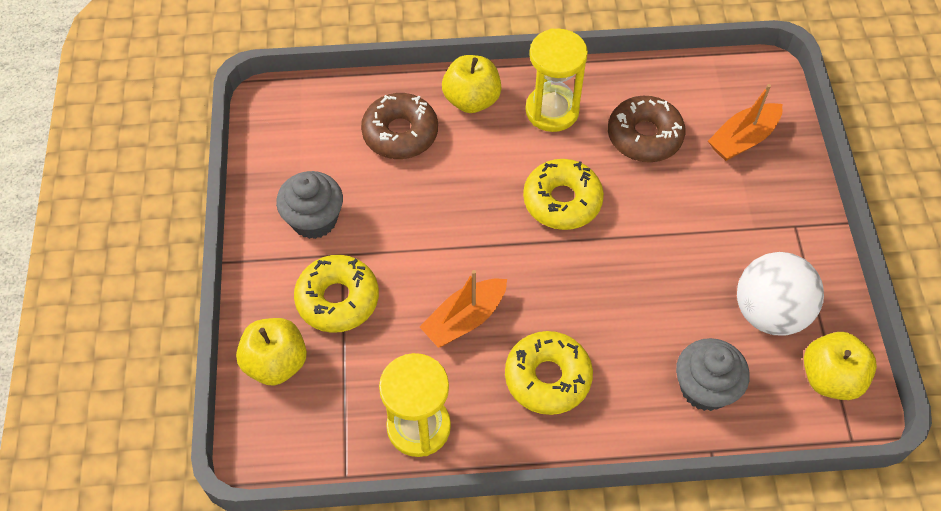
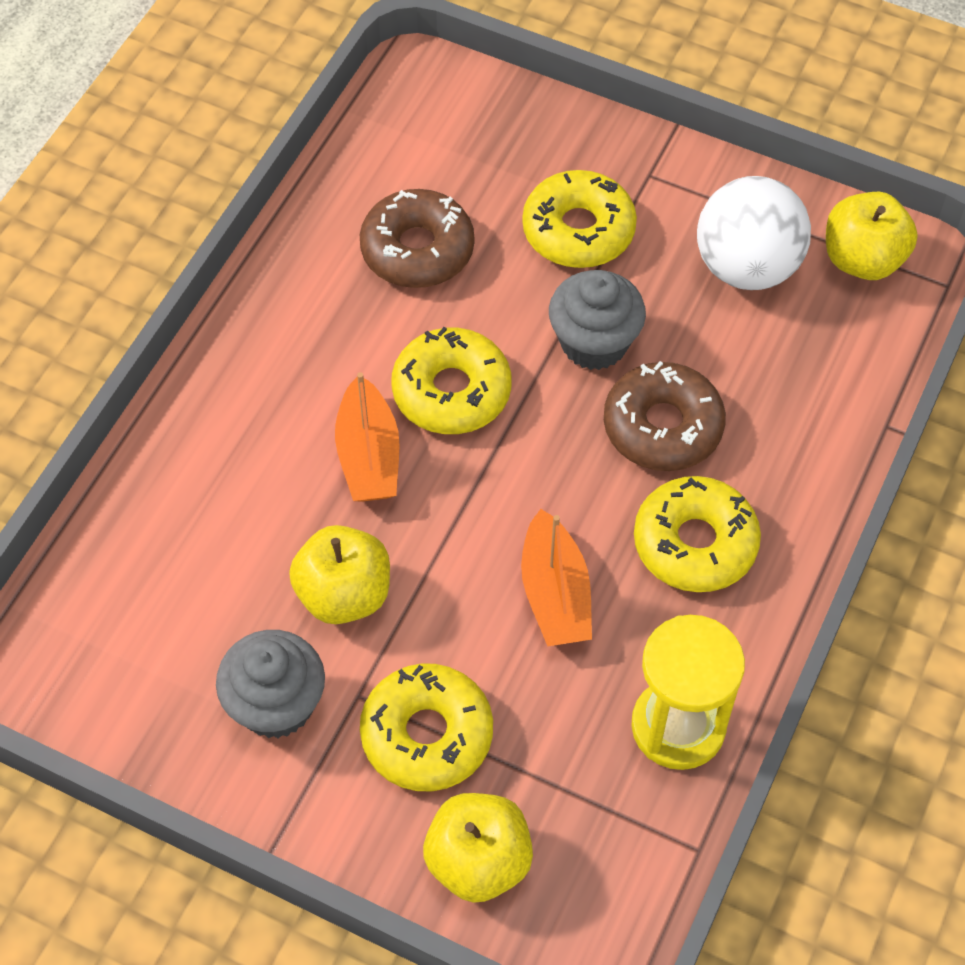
camera: 60 degrees left, 0 degrees up
(400, 133) = (207, 524): brown donut -> brown donut (662, 426)
(471, 100) = (216, 410): yellow apple -> yellow apple (344, 594)
(552, 111) = (303, 327): yellow hourglass -> none
(705, 388) = (805, 387): grey cupcake -> grey cupcake (594, 342)
(723, 208) = (578, 230): none -> yellow donut
(743, 139) = (495, 153): orange boat -> orange boat (368, 455)

